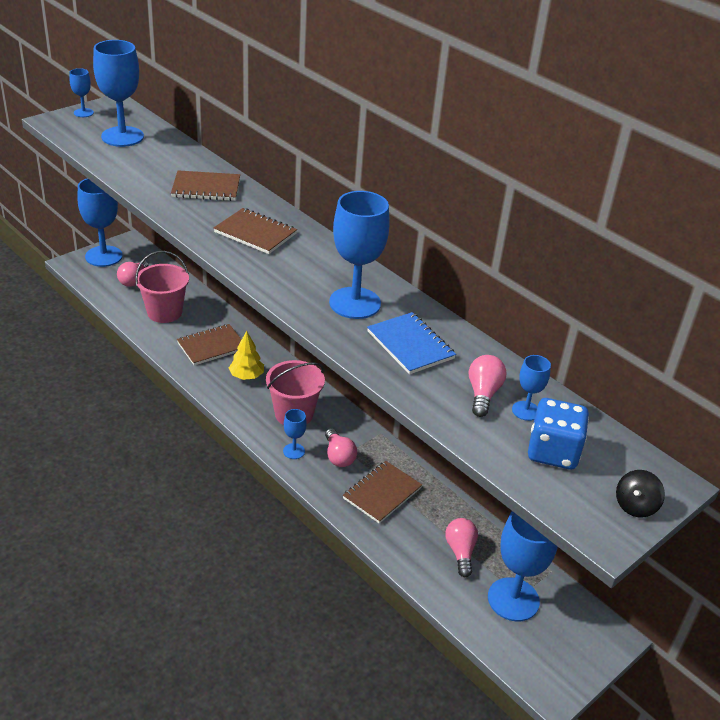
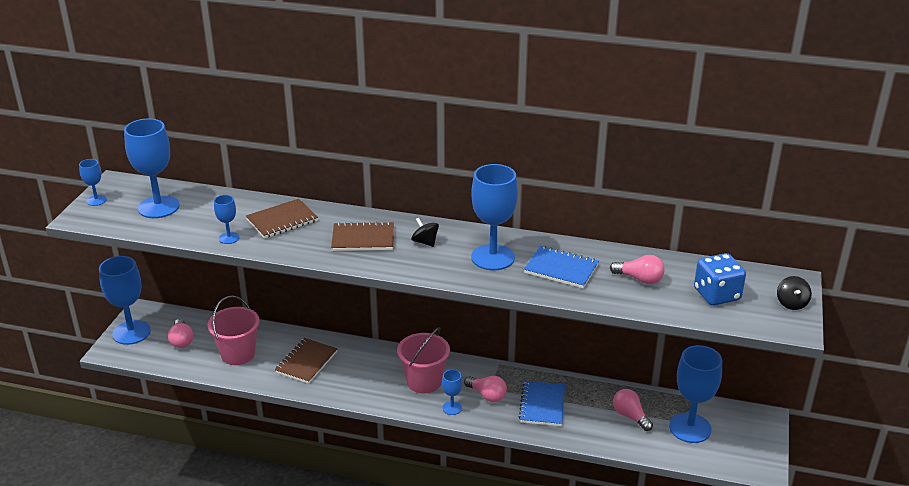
camera: 30 degrees left, 5 degrees down
(246, 376) = (358, 371): yellow tree -> none
(308, 260) = (425, 242): none -> black spinning top
(382, 493) = (542, 405): brown notebook -> blue notebook
(483, 394) = (639, 279): pink light bulb -> pink light bulb turned 135 degrees clockwise
(525, 411) = (675, 277): blue goblet -> blue goblet (229, 238)

